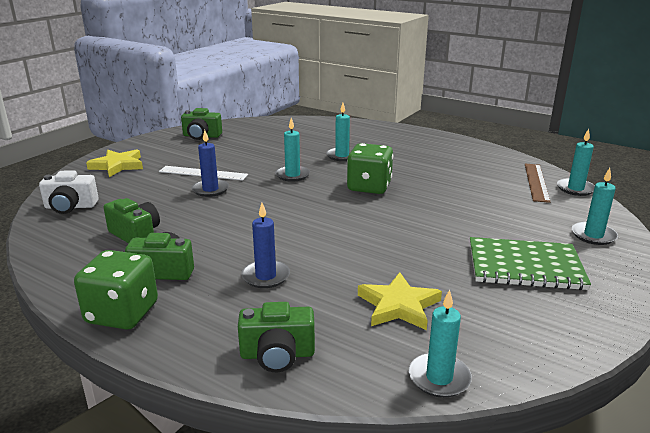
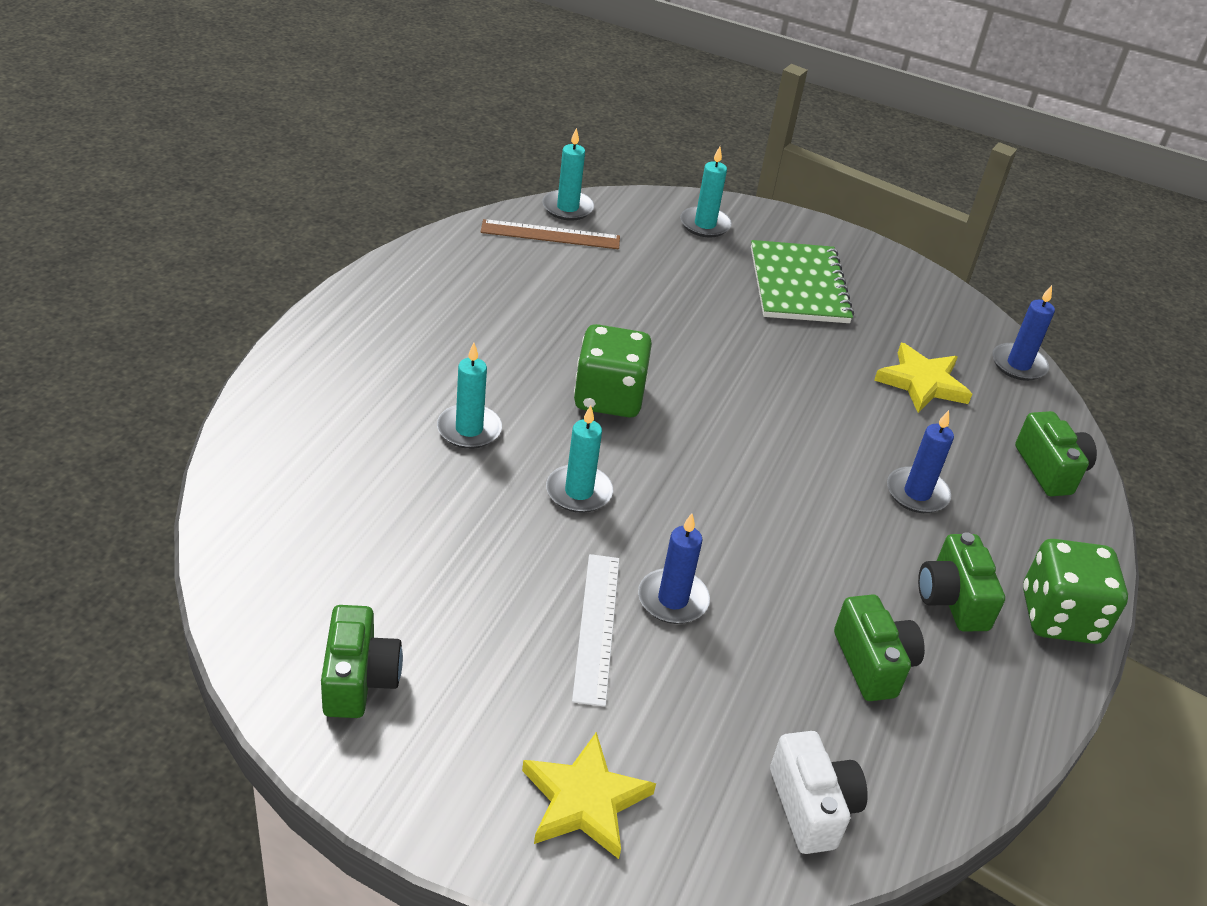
camera: 105 degrees left, 15 degrees up
(136, 235) = (873, 663): green camera -> green camera turned 135 degrees clockwise
(439, 378) = (1018, 365): turquoise candle -> blue candle

